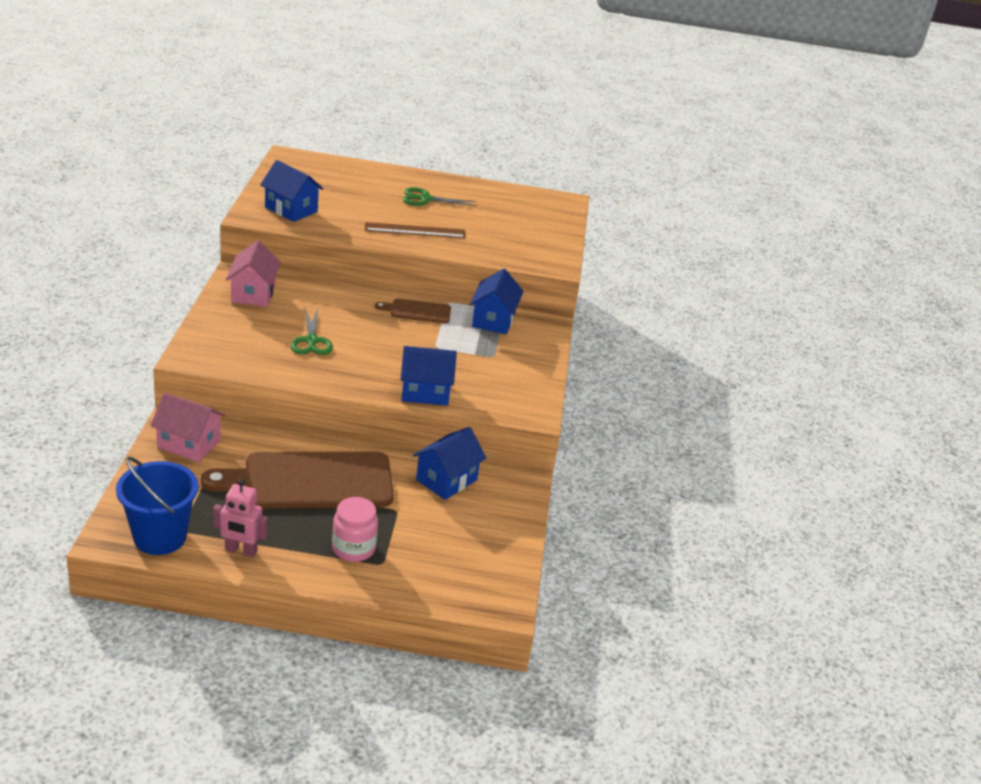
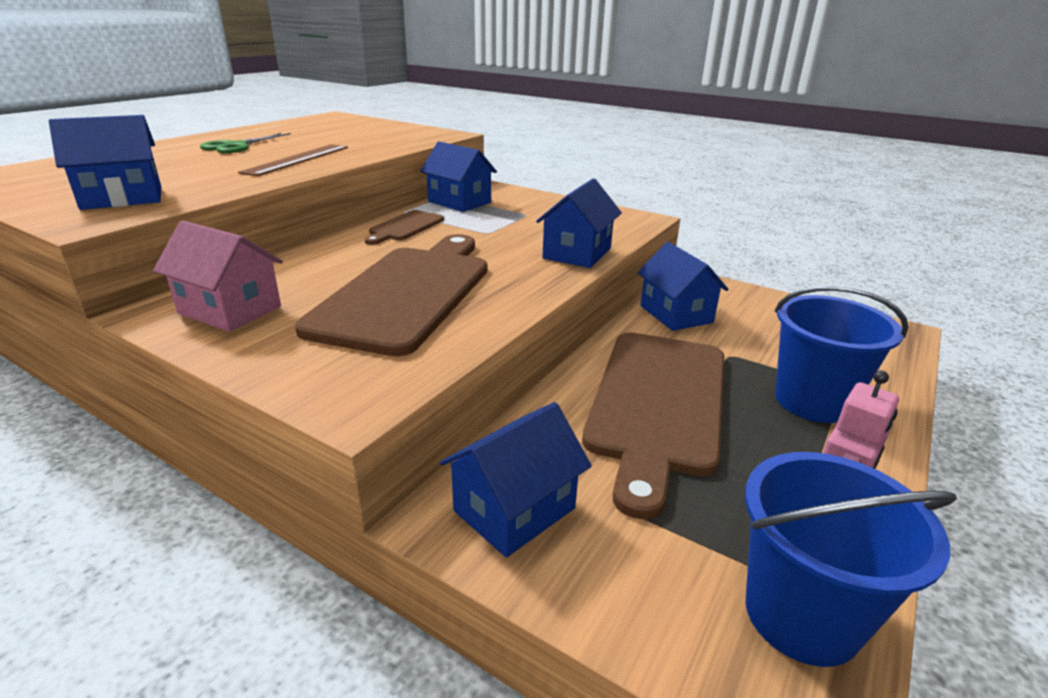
camera: 60 degrees left, 5 degrees down
(189, 444) = (514, 510): pink house -> blue house
(311, 340) = (408, 293): green scissors -> brown cutting board
(353, 548) = (812, 401): pink jar -> blue bucket

